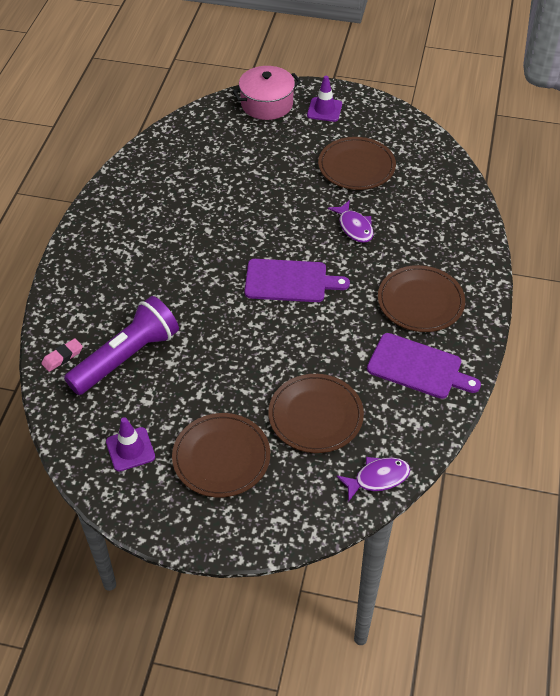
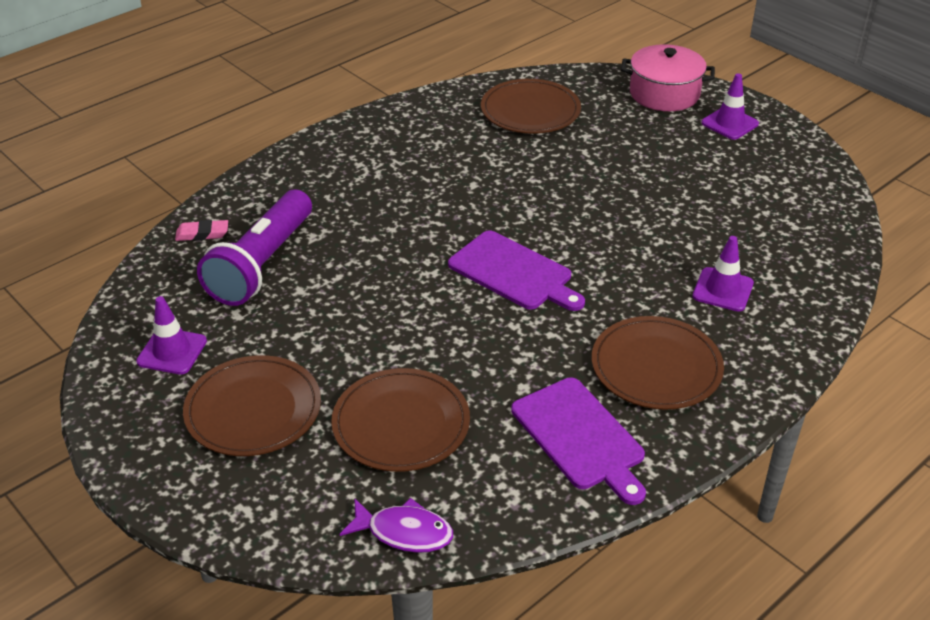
camera: 35 degrees right, 10 degrees down
(126, 357) = (262, 264): purple flashlight -> purple flashlight turned 120 degrees clockwise
(354, 227) = (648, 252): purple fish -> none
(356, 166) = (714, 193): brown plate -> brown plate (530, 110)
(414, 232) = (723, 290): none -> purple traffic cone

